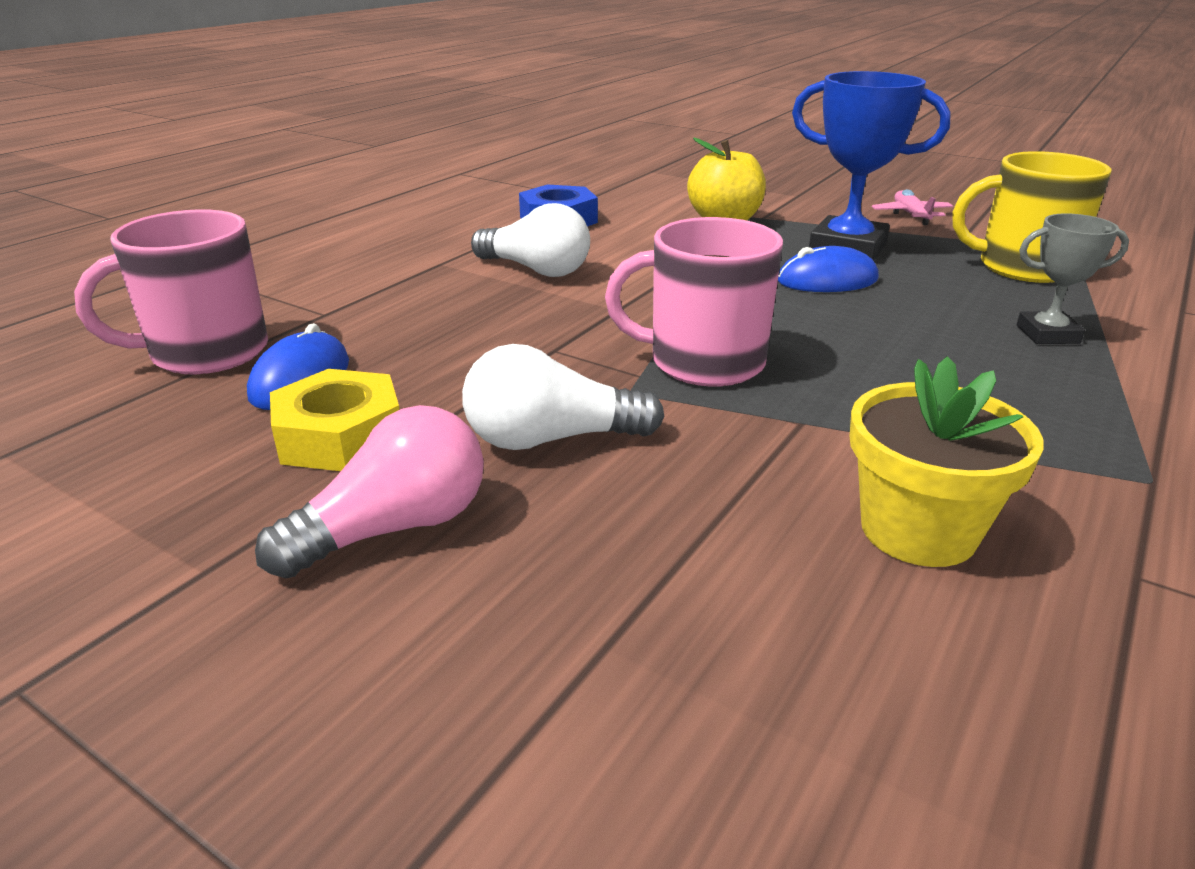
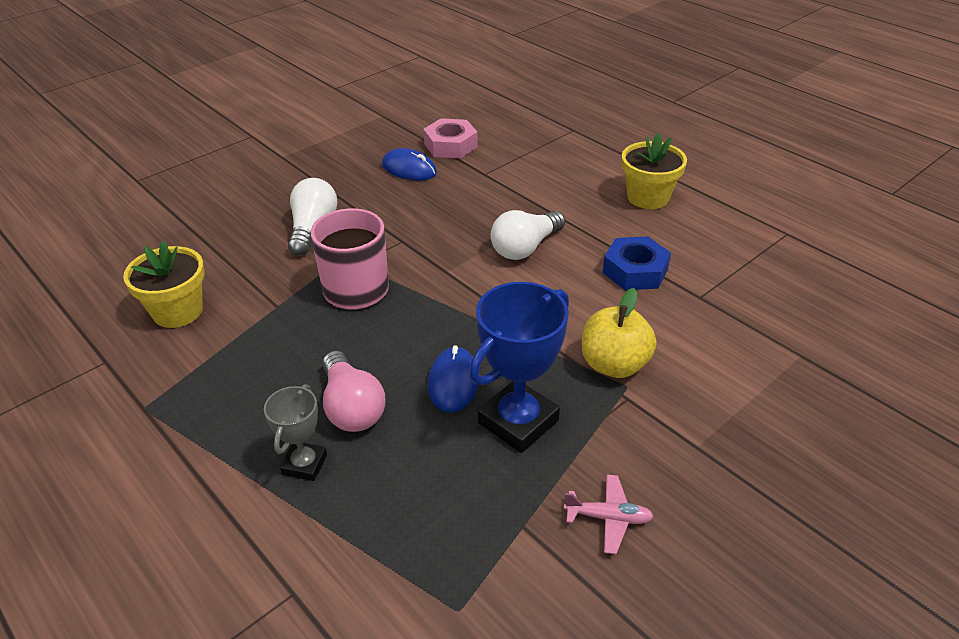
camera: 105 degrees right, 10 degrees up
(206, 353) = (450, 145): pink mug -> pink nut
(340, 436) = (351, 179): yellow nut -> none
(393, 220) = (648, 197): none -> yellow flower pot
(394, 528) = (277, 190): pink light bulb -> pink light bulb (352, 407)
(1022, 267) = (430, 530): yellow mug -> none

